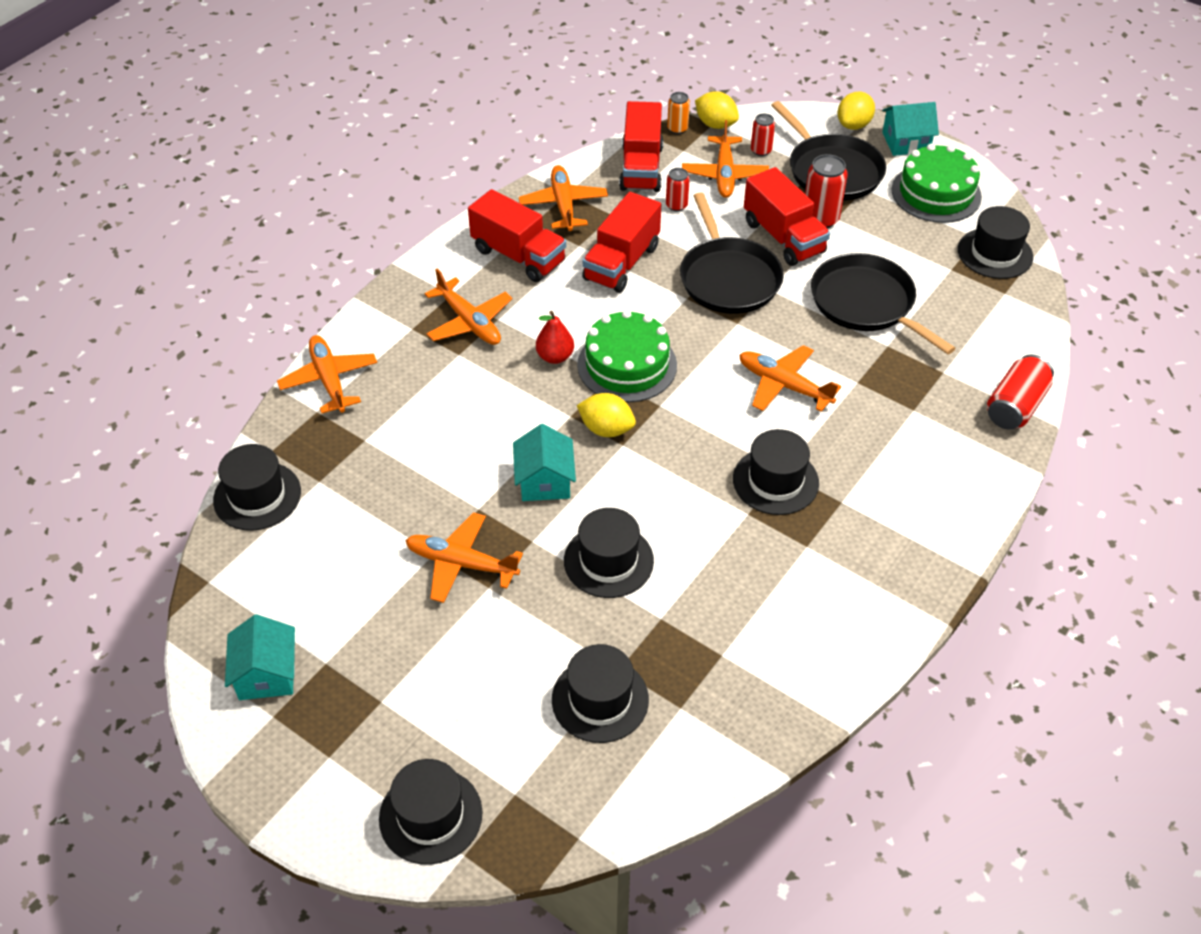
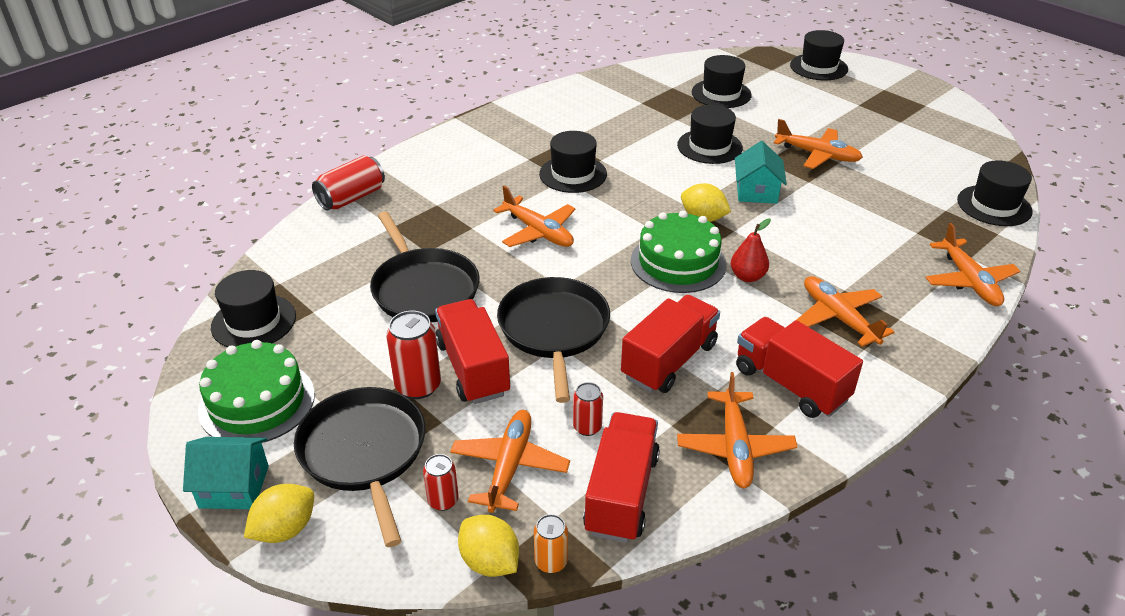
camera: 170 degrees left, 10 degrees down
(266, 674) = (938, 120): turquoise house -> none

